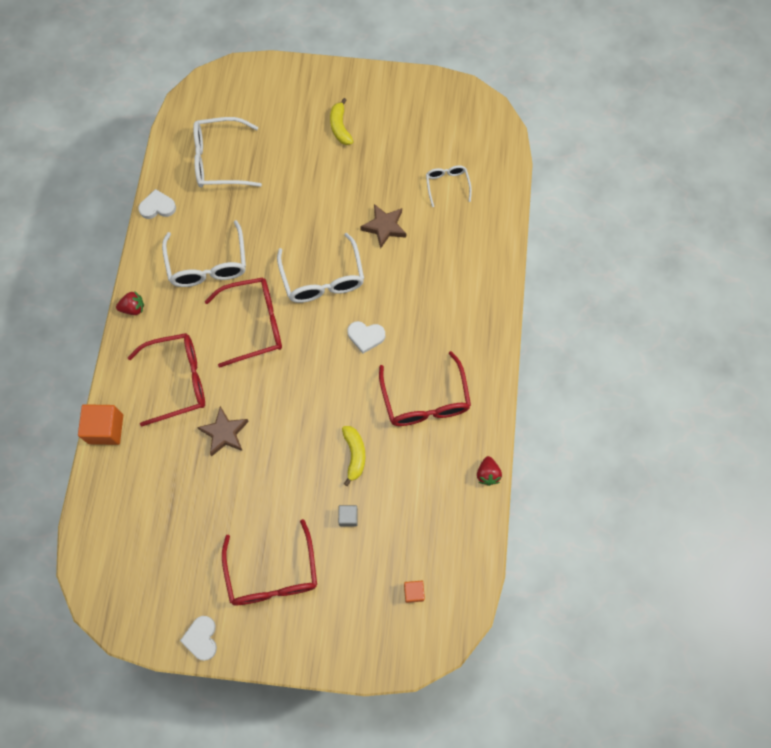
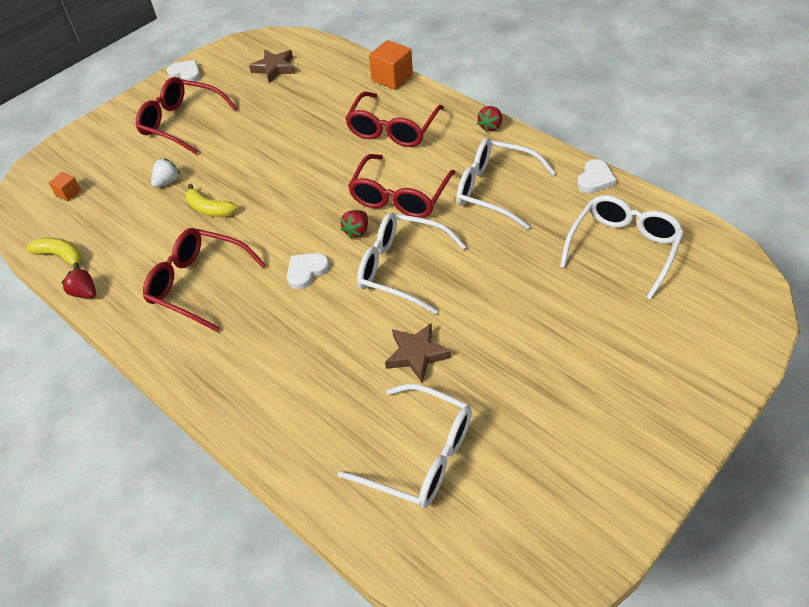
camera: 130 degrees right, 20 degrees down
(224, 433) = (318, 139): brown star -> brown star (275, 68)
(307, 330) = (357, 231): none -> red strawberry
(340, 127) = (597, 385): yellow banana -> yellow banana (61, 256)
(348, 517) = (167, 181): grey cube -> white strawberry
(447, 185) = (421, 456): white glasses -> white glasses, size x1.79

